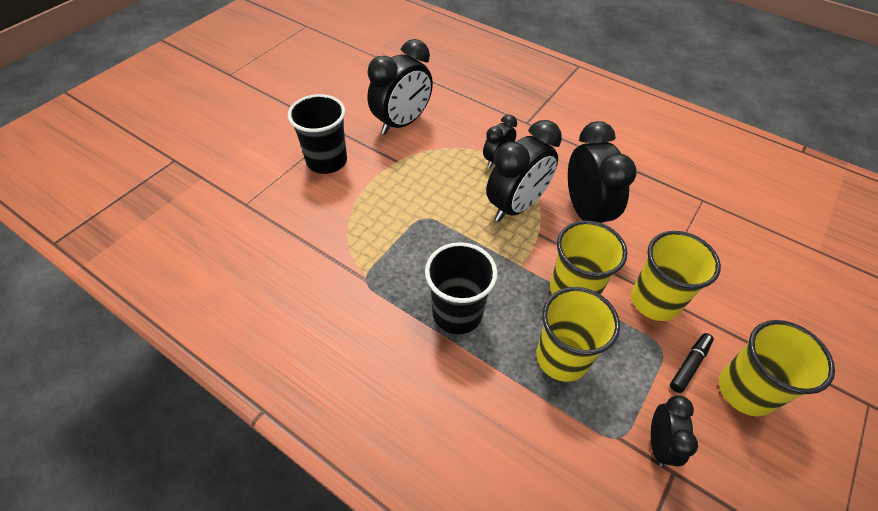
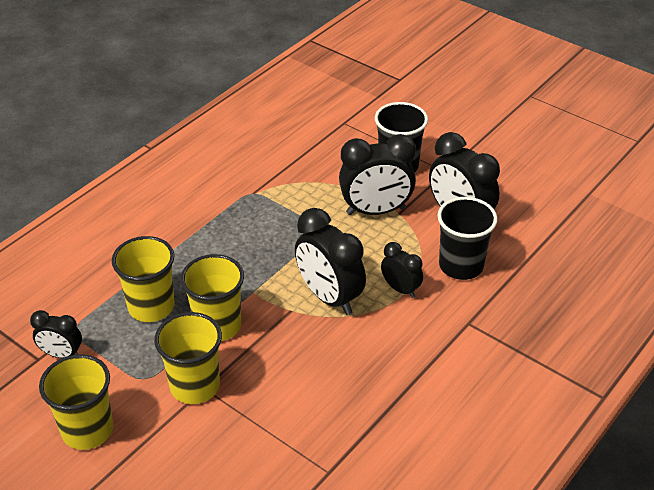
camera: 95 degrees right, 10 degrees down
(457, 313) = (208, 245): black cup -> black cup (461, 265)
(585, 212) = (316, 353): black clock -> black clock (375, 211)
(689, 365) = (122, 394): black marker -> none

